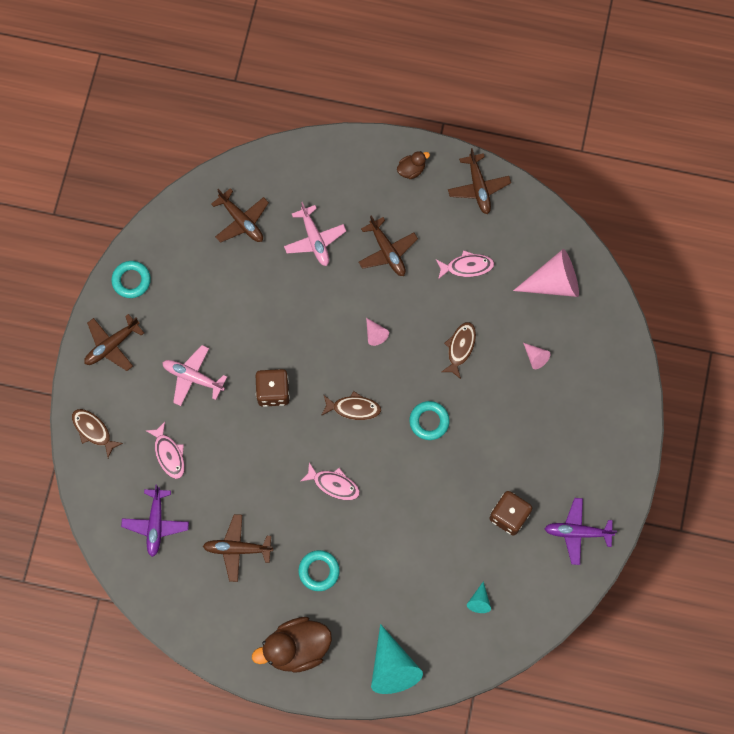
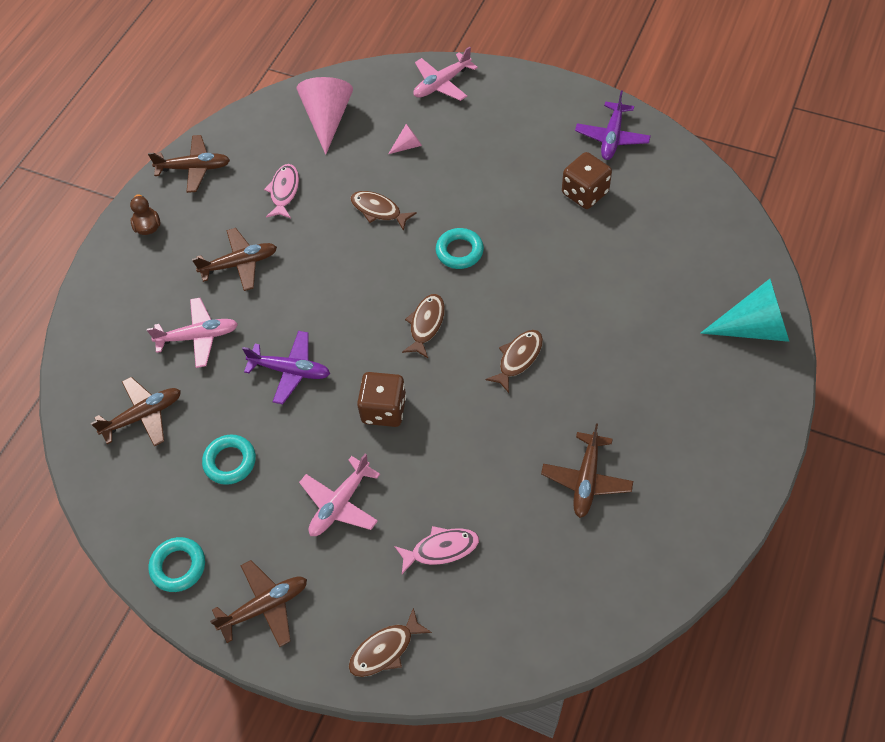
camera: 75 degrees left, 15 degrees down
(112, 345) = (265, 606): brown plane -> brown plane turned 90 degrees counterclockwise
(156, 524) = (537, 580): purple plane -> purple plane (291, 371)
(296, 648) = (724, 427): brown duck -> none
(319, 571) = (627, 389): turquoise ring -> turquoise ring (230, 462)
(333, 484) = (518, 358): pink fish -> brown fish
(375, 334) = (339, 290): pink cone -> none
(479, 601) = (680, 233): turquoise cone -> none
(614, 372) = (442, 84): none -> pink plane

